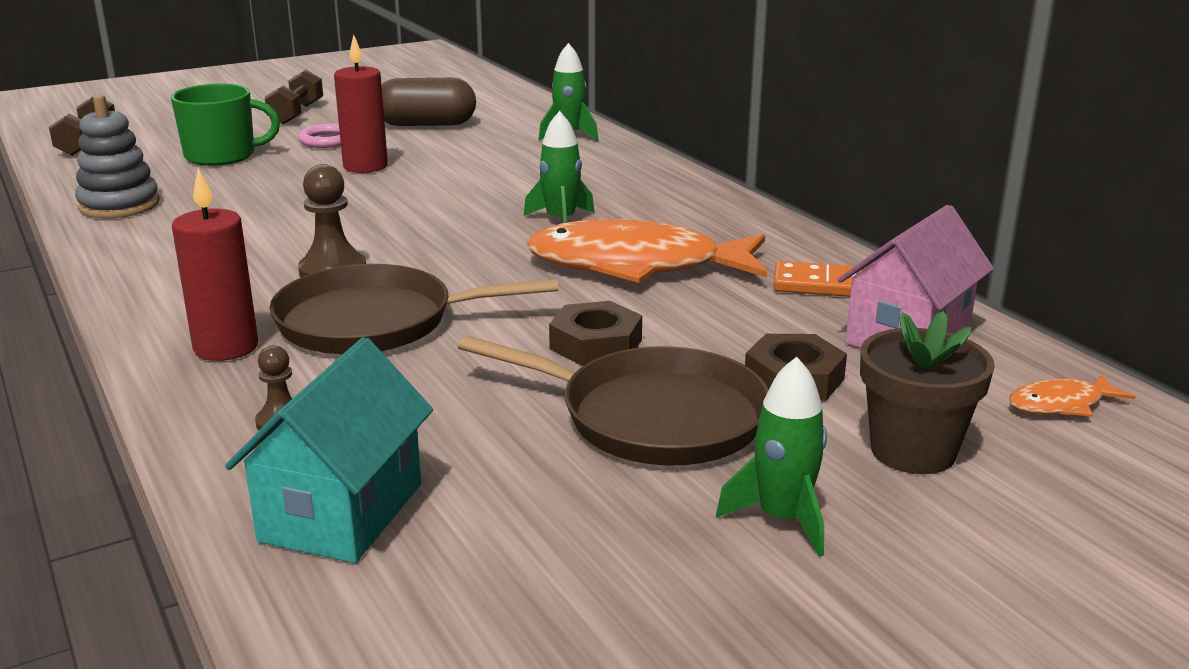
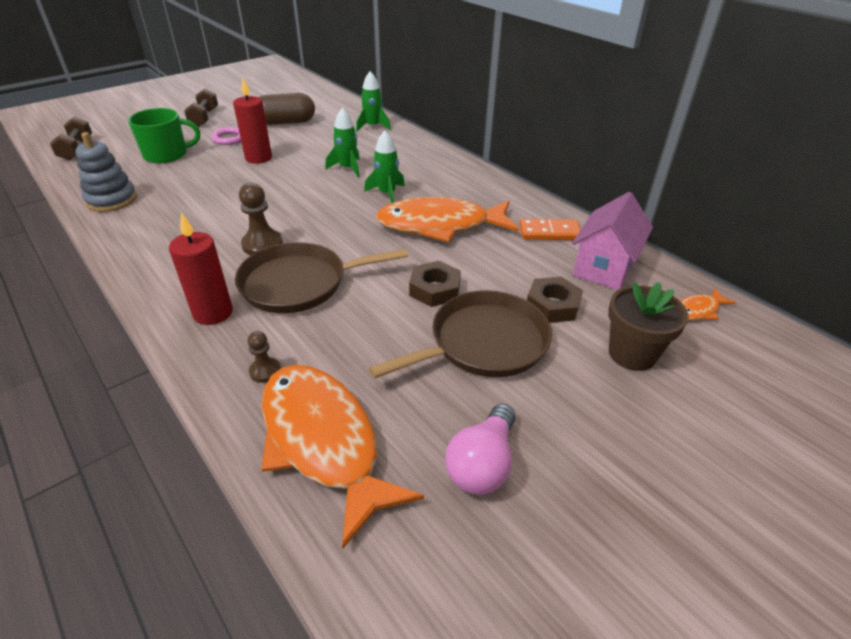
camera: 10 degrees left, 15 degrees up
(342, 512) = (323, 441): turquoise house -> orange fish
(592, 564) = (482, 464): none -> pink light bulb
(652, 417) = (483, 343): brown pan -> brown pan turned 45 degrees counterclockwise
(782, 519) = (577, 414): green rocket -> green rocket (347, 168)

